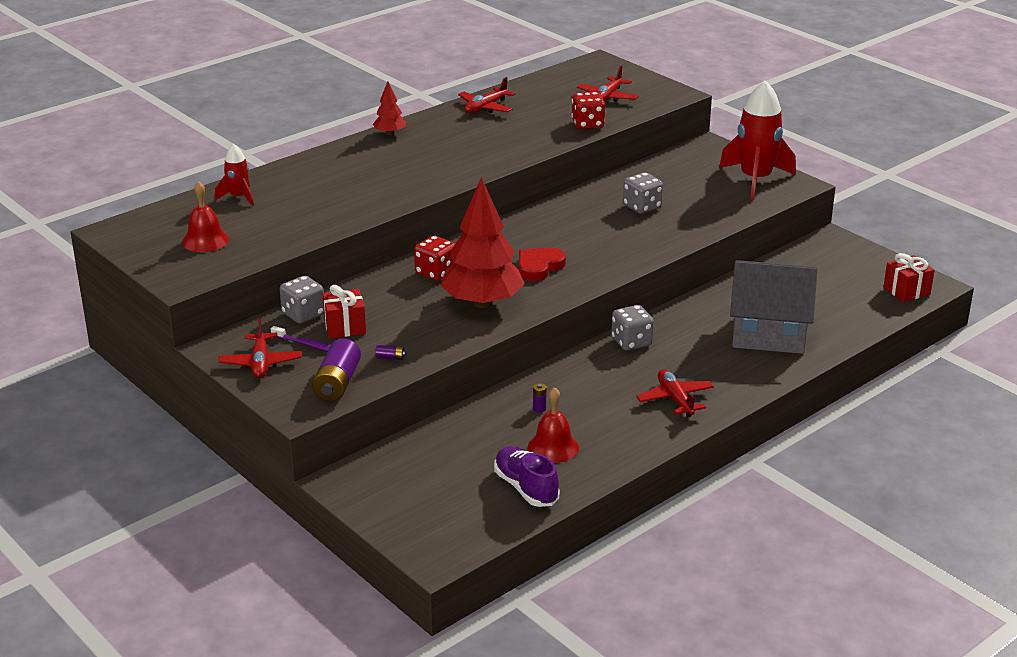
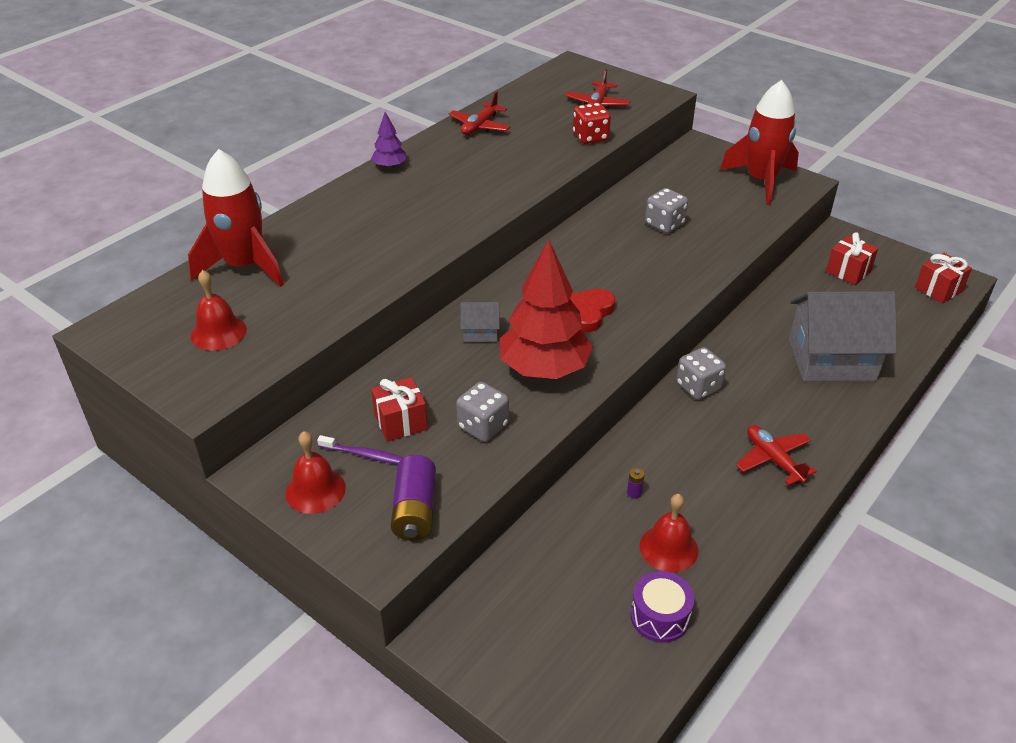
camera: 10 degrees left, 10 degrees up
(238, 197) = (244, 266): red rocket -> red rocket, size x1.96
(260, 363) = (315, 490): red plane -> red bell
(303, 314) = (348, 409): grey dice -> grey dice (483, 426)
(390, 133) = (390, 166): red tree -> purple tree
(390, 358) = (465, 462): purple battery -> none
(436, 273) = (480, 333): red dice -> grey house
(526, 488) = (660, 616): purple shoe -> purple drum
(823, 269) = (848, 271): none -> red gift

